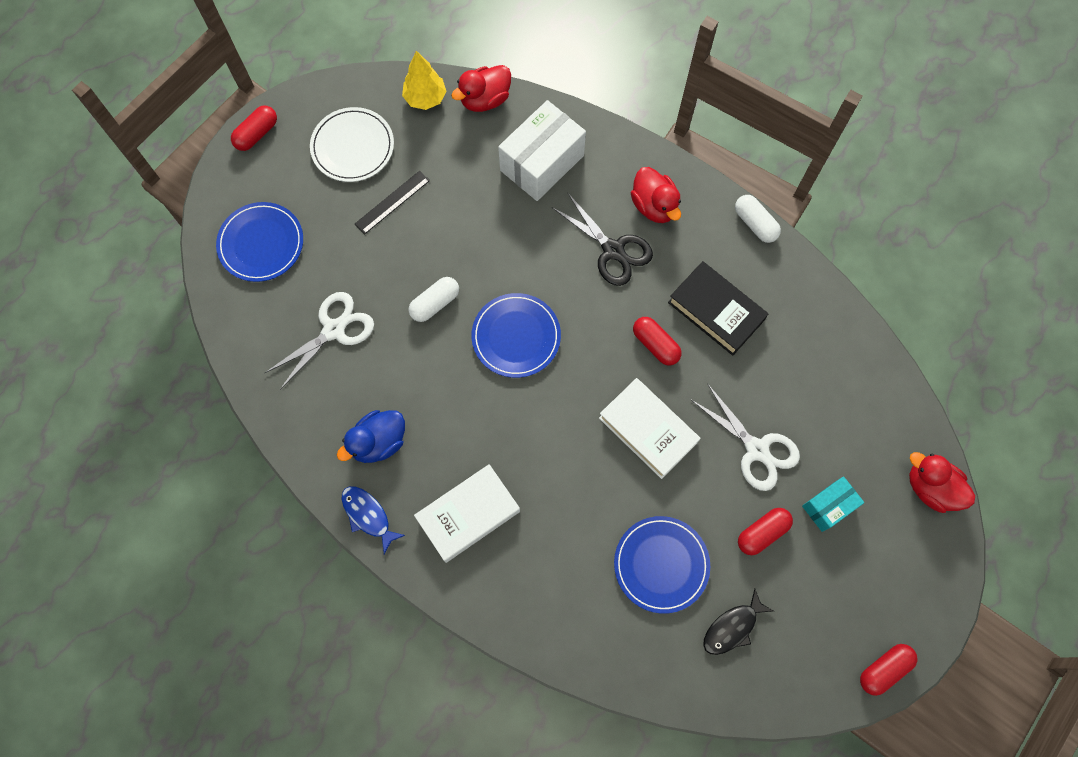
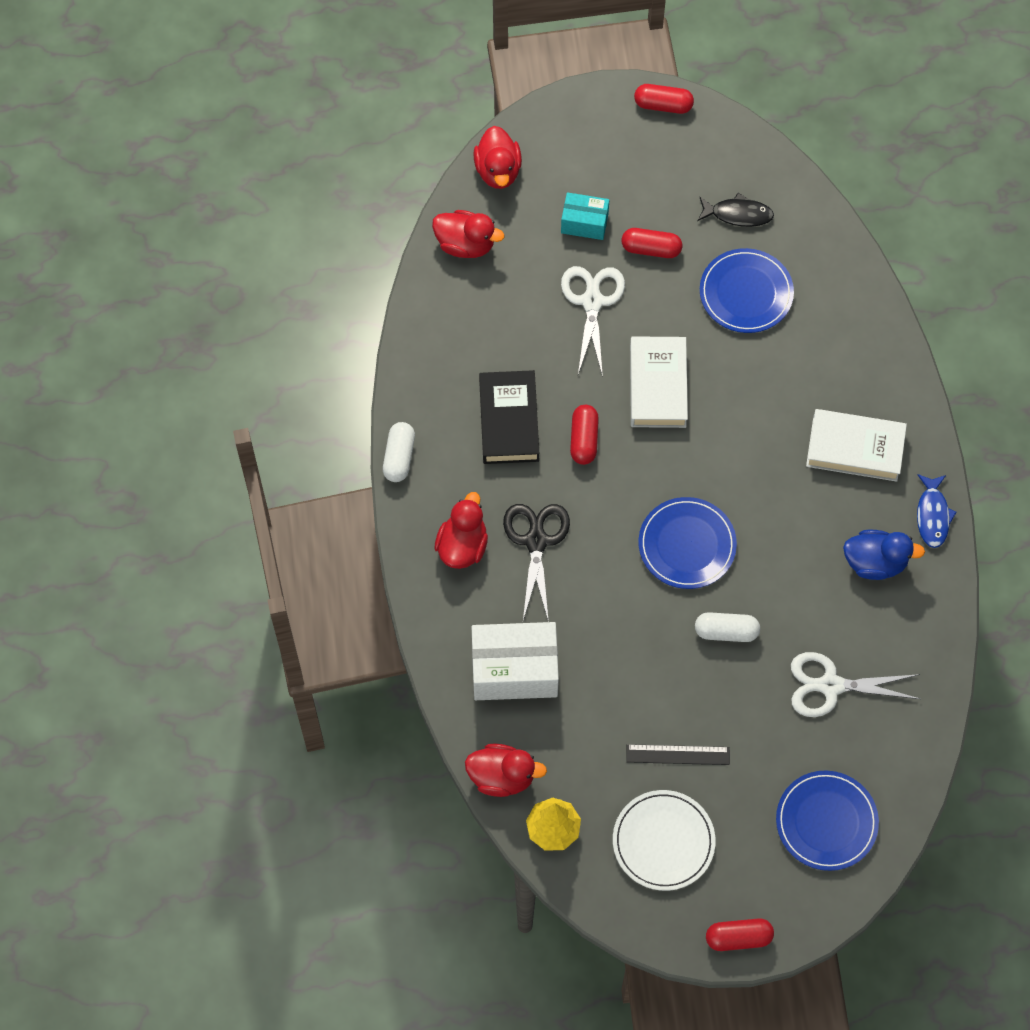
camera: 135 degrees left, 5 degrees down
(885, 408) = (465, 244): none -> red duck

